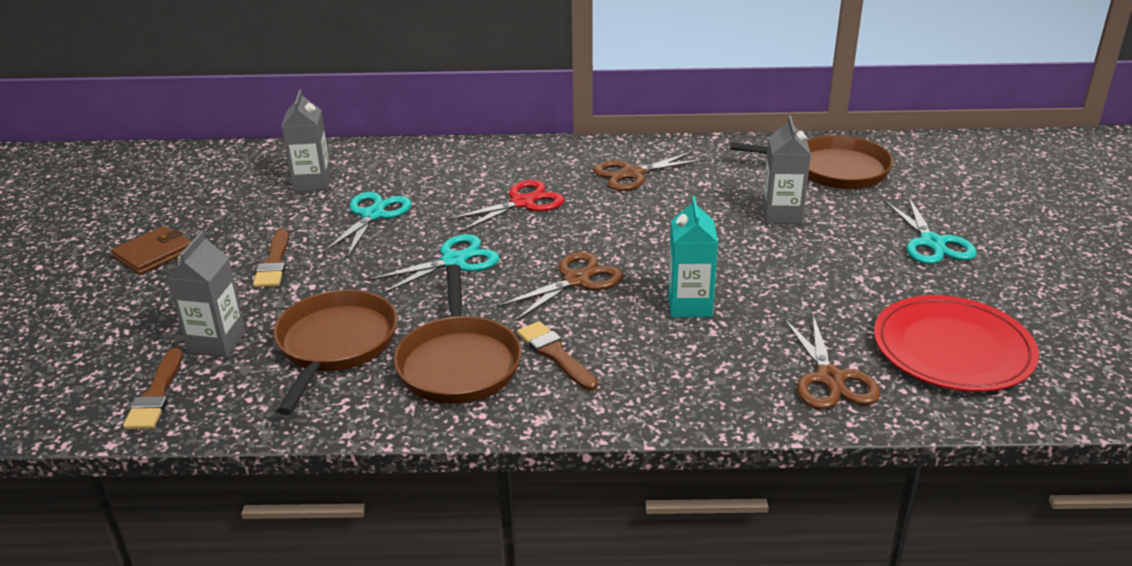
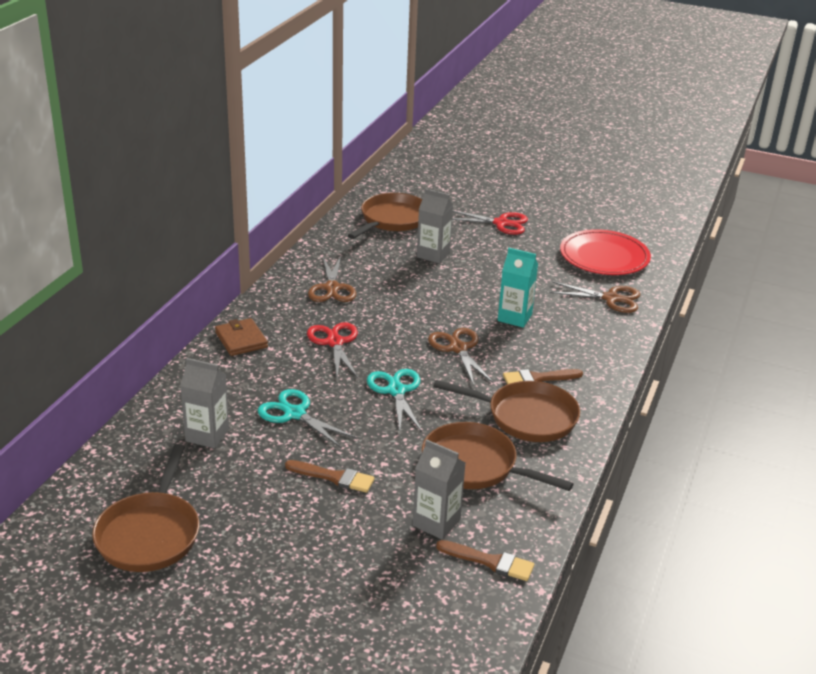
camera: 70 degrees left, 0 degrees up
(154, 254) = (264, 545): brown wallet -> brown wallet (241, 340)
(157, 198) = (150, 533): none -> brown pan
(932, 243) = (501, 223): turquoise scissors -> red scissors

